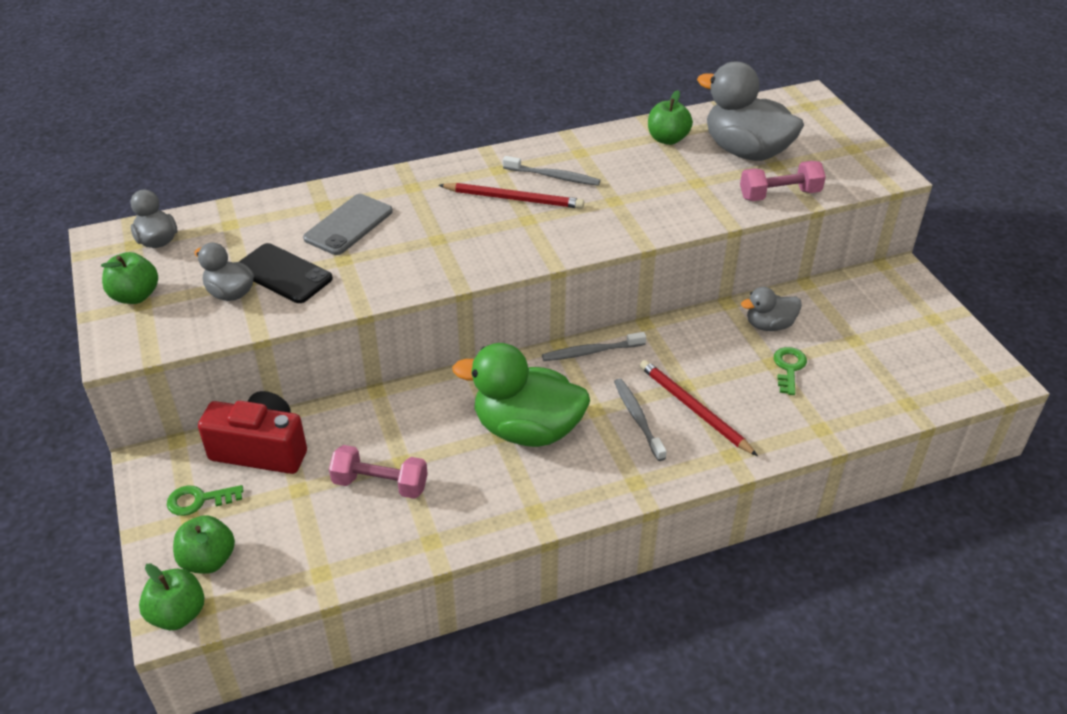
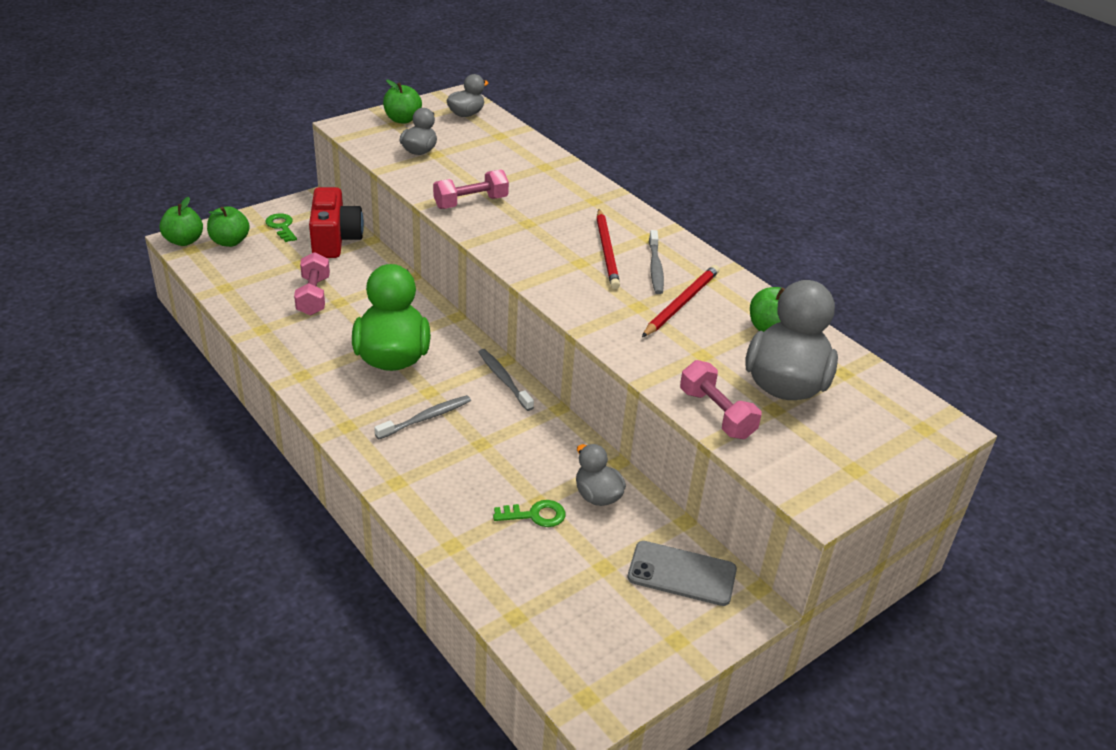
camera: 70 degrees right, 5 degrees down
(283, 274) = (451, 166): black phone -> none
(348, 225) = (525, 181): grey phone -> grey phone (682, 574)
(376, 272) = (471, 202): none -> pink dumbbell
(694, 409) = (450, 452): red pencil -> red pencil (681, 303)

